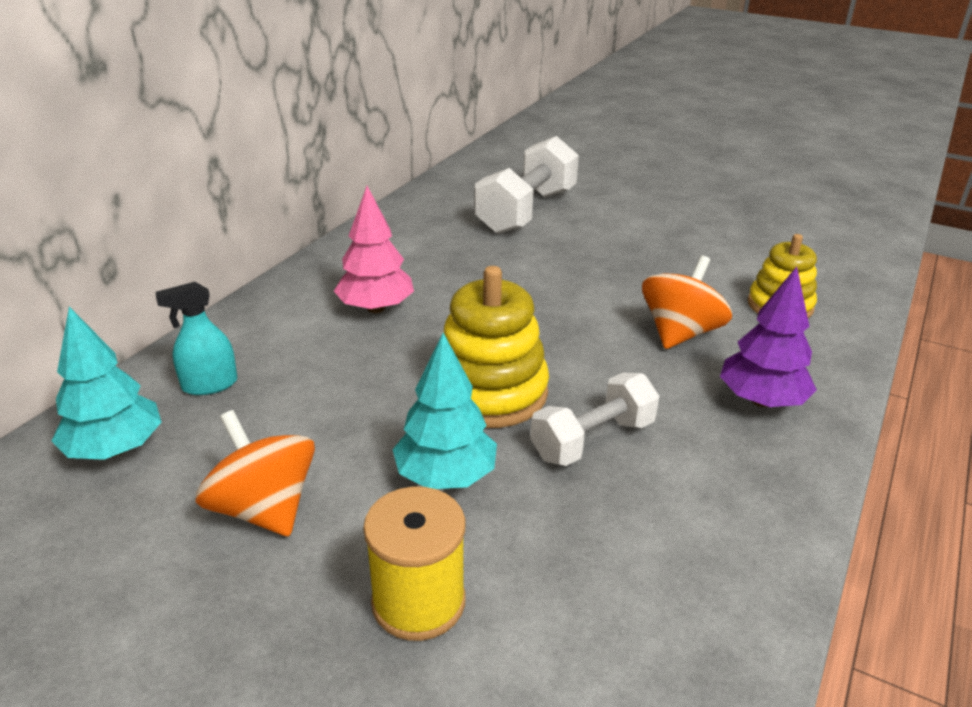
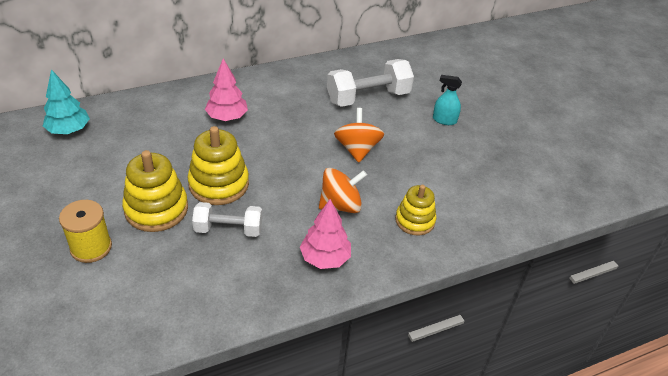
camera: 35 degrees right, 10 degrees up
(209, 385) = (125, 120): turquoise spray bottle -> turquoise spray bottle (444, 120)
(264, 508) = (86, 183): orange spinning top -> orange spinning top (357, 149)
(446, 476) = (156, 209): turquoise tree -> yellow stacking toy
(761, 401) = (325, 258): purple tree -> pink tree

